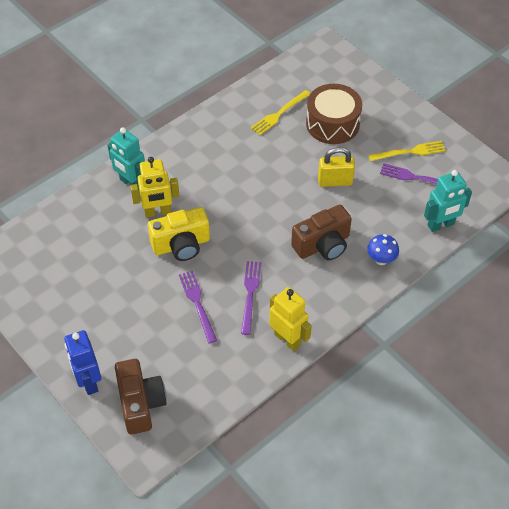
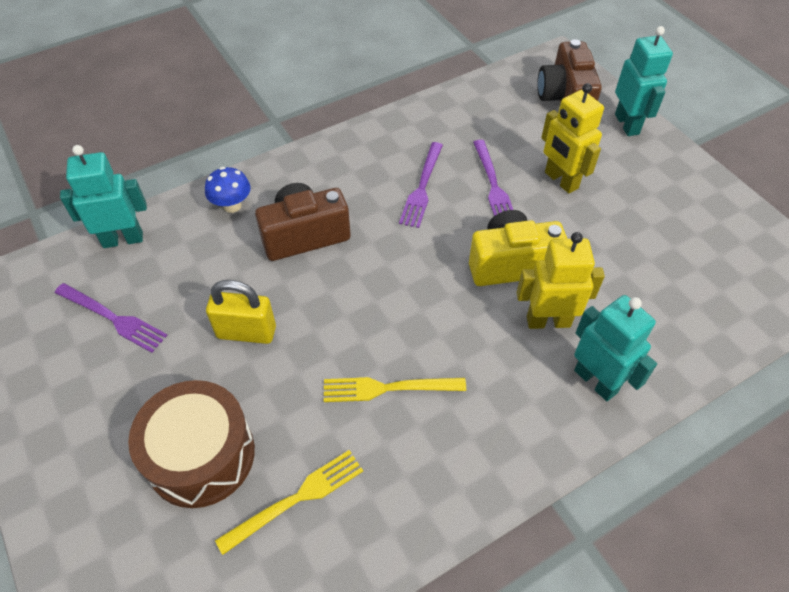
camera: 170 degrees left, 0 degrees up
(88, 381) = (627, 124): blue robot -> turquoise robot
(287, 339) = (386, 135): yellow robot -> yellow robot (561, 180)
(410, 152) = (93, 369): yellow fork -> yellow fork (386, 388)

